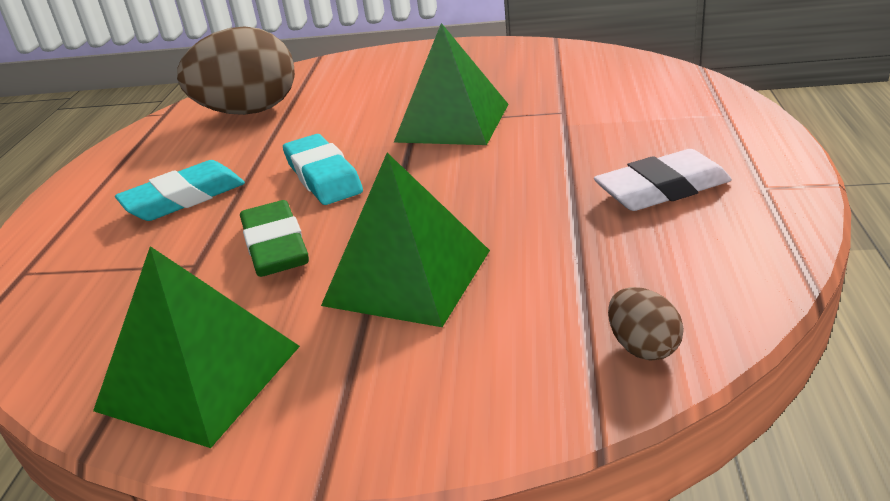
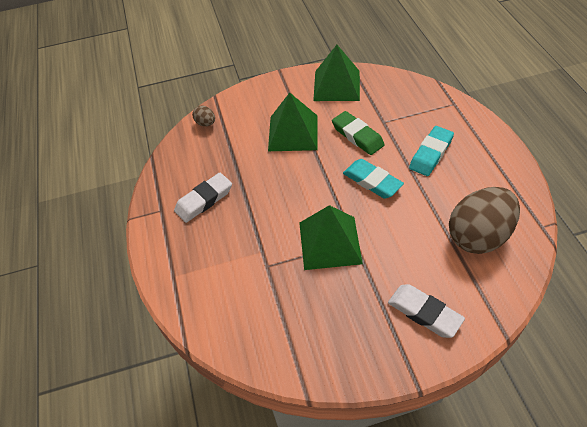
camera: 160 degrees right, 20 degrees up
(384, 69) = (424, 313): none -> white eraser

